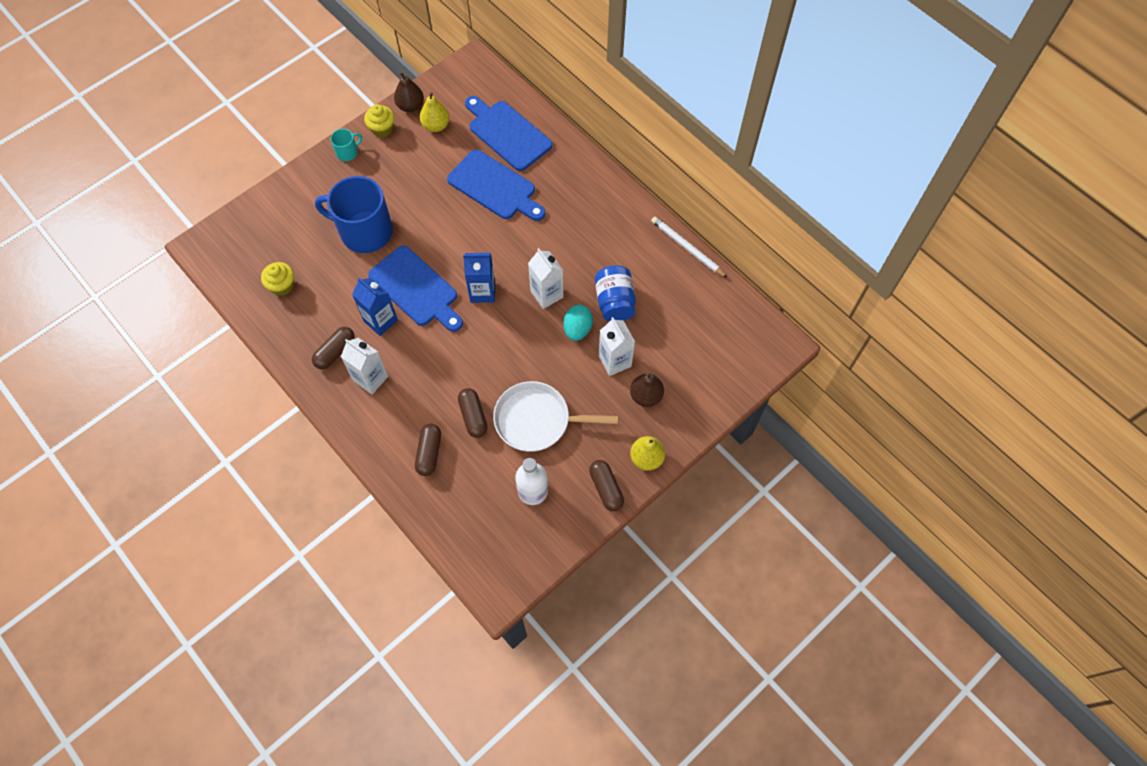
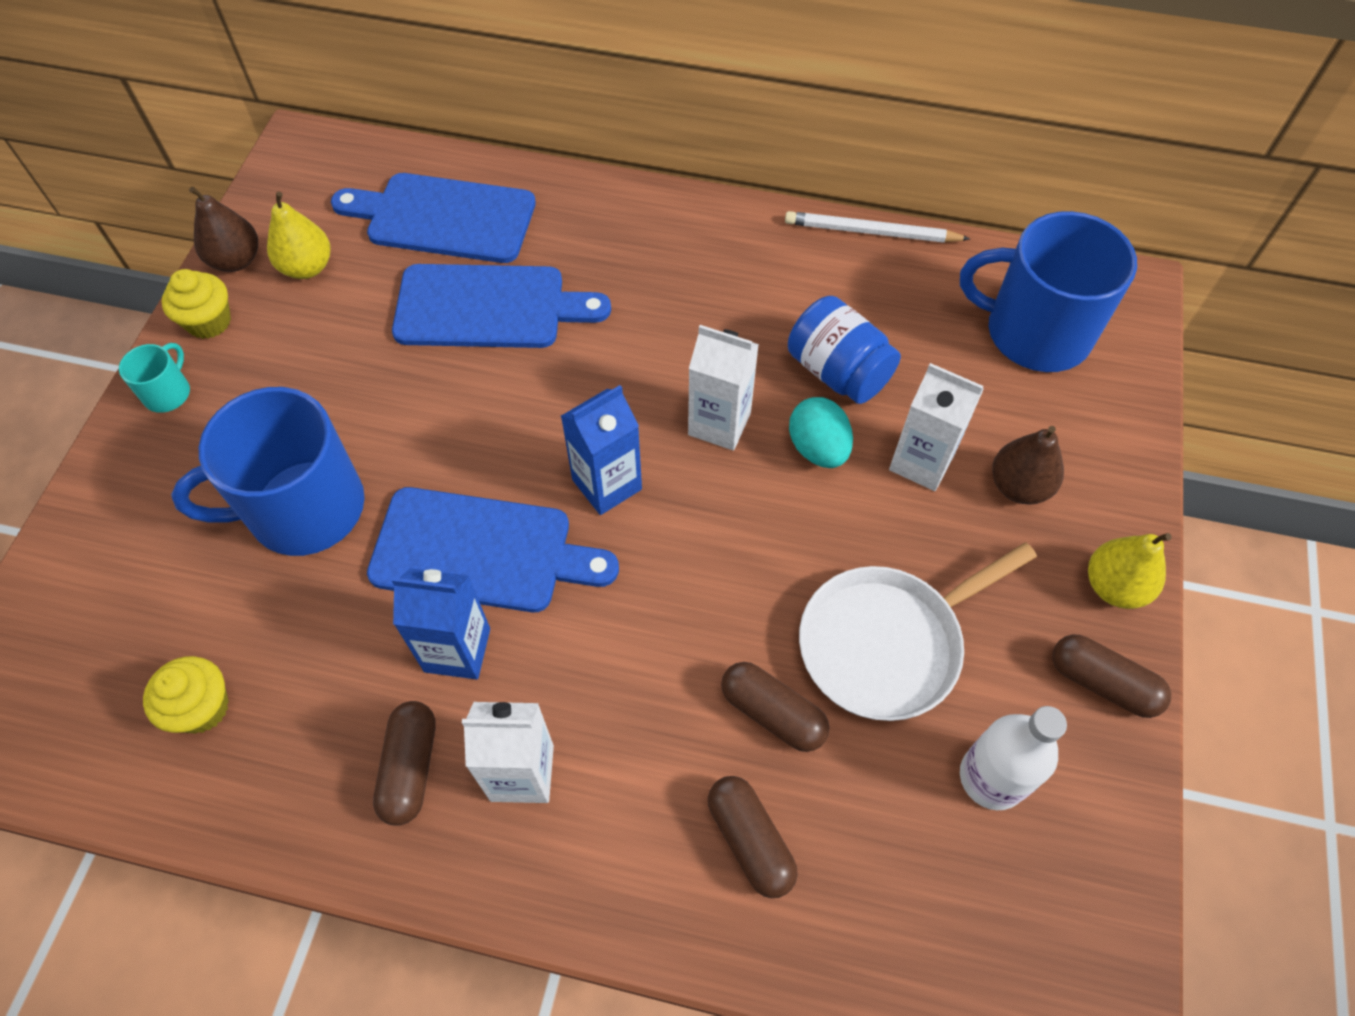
camera: 35 degrees left, 5 degrees down
(717, 337) = (1035, 332): none -> blue mug

